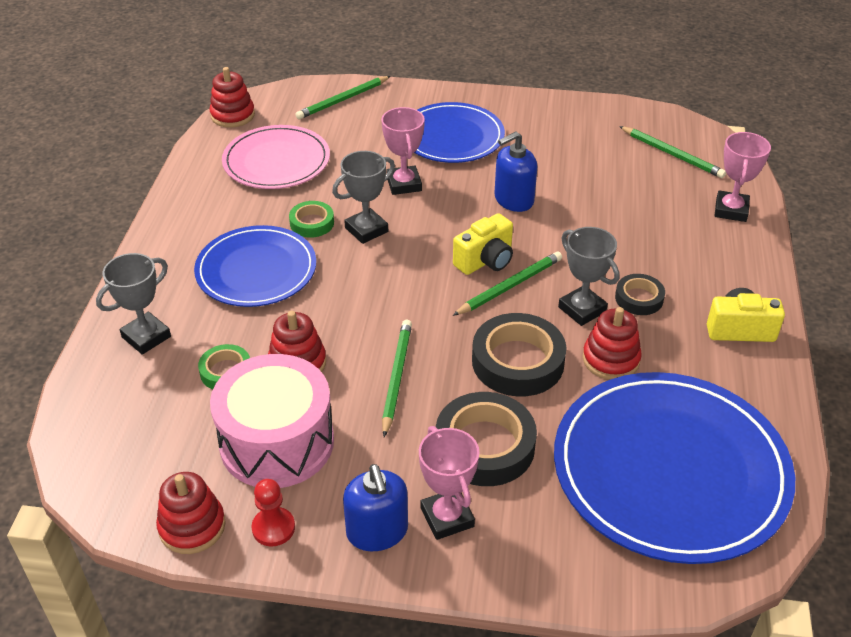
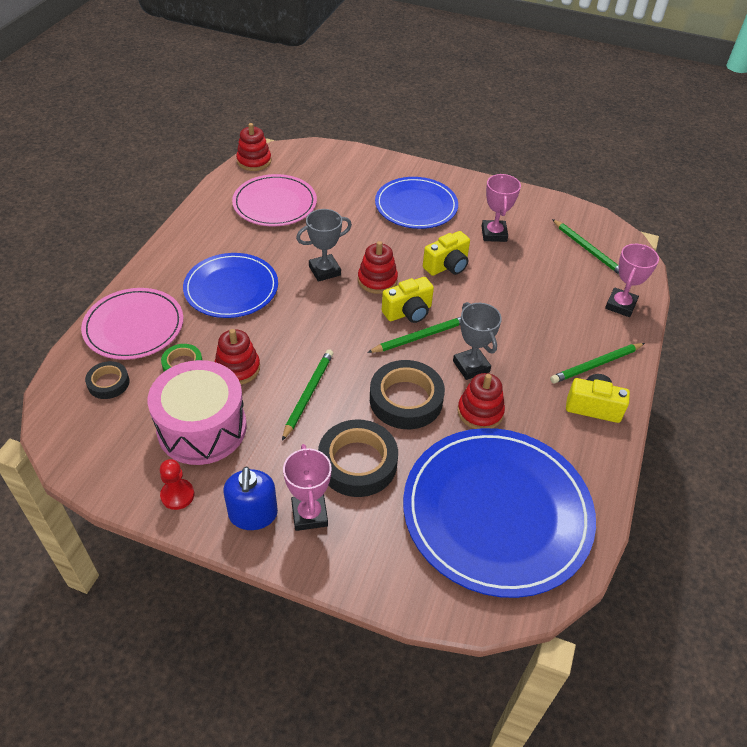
camera: 10 degrees right, 5 degrees up
(146, 337) = (134, 326): grey trophy -> pink plate
(192, 526) = (119, 481): red stacking toy -> red stacking toy (377, 280)
(312, 223) = (285, 258): green tape -> none
(343, 100) = (341, 162): green pencil -> green pencil (596, 365)
(404, 184) = (366, 238): pink trophy -> pink trophy (494, 234)
(513, 200) = (447, 266): blue soap dispenser -> yellow camera
(639, 298) = (520, 366): black tape -> black tape (108, 383)

